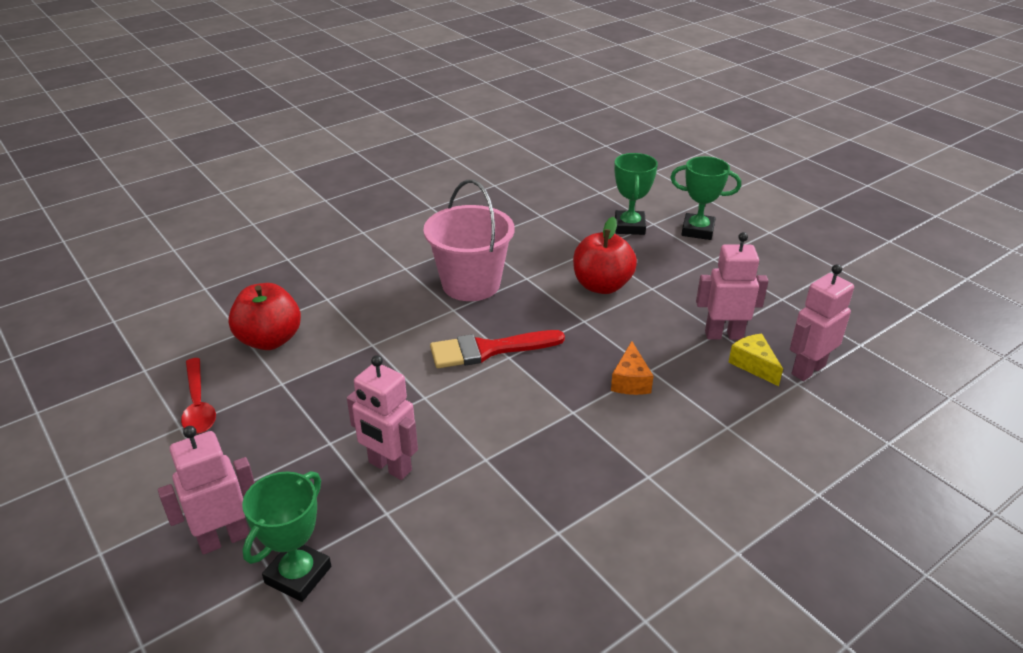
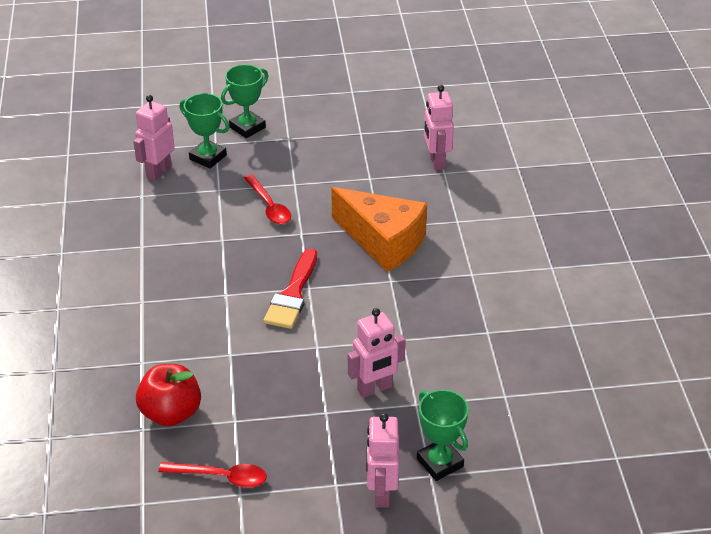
camera: 60 degrees left, 5 degrees up
(471, 284) = (202, 272): pink bucket -> none
(602, 286) = (269, 206): red apple -> red spoon
(630, 381) = (383, 241): orange cheese -> orange cheese, size x2.25
(723, 335) = (374, 178): pink robot -> pink robot (158, 172)
(753, 365) = (413, 181): yellow cheese -> none

